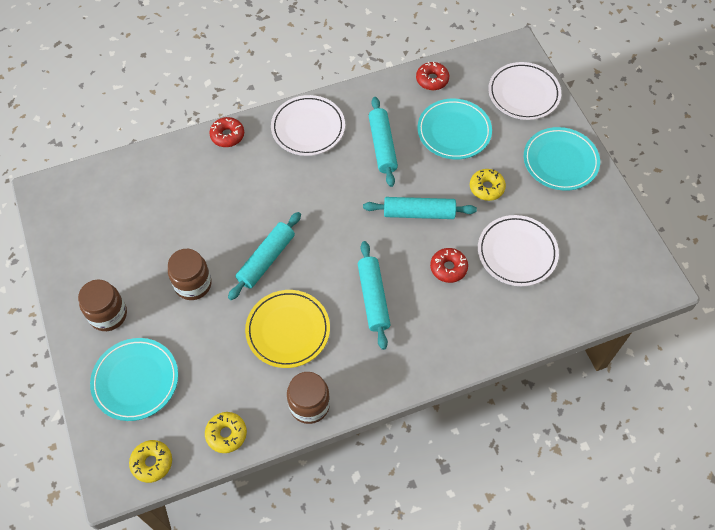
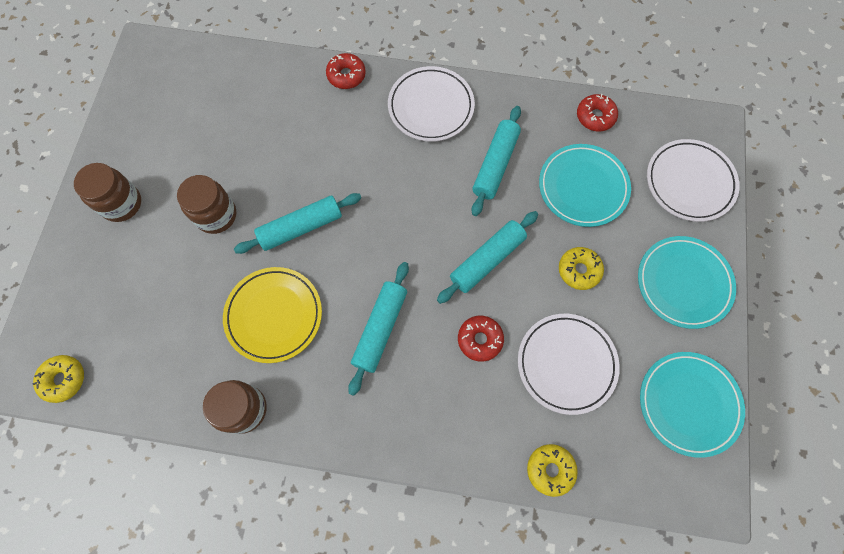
camera: 30 degrees right, 10 degrees up
(135, 380) = (103, 285): turquoise plate -> turquoise plate (688, 404)
(226, 434) = (147, 392): yellow donut -> yellow donut (550, 469)
(419, 213) = (487, 260): turquoise rolling pin -> turquoise rolling pin turned 75 degrees counterclockwise

